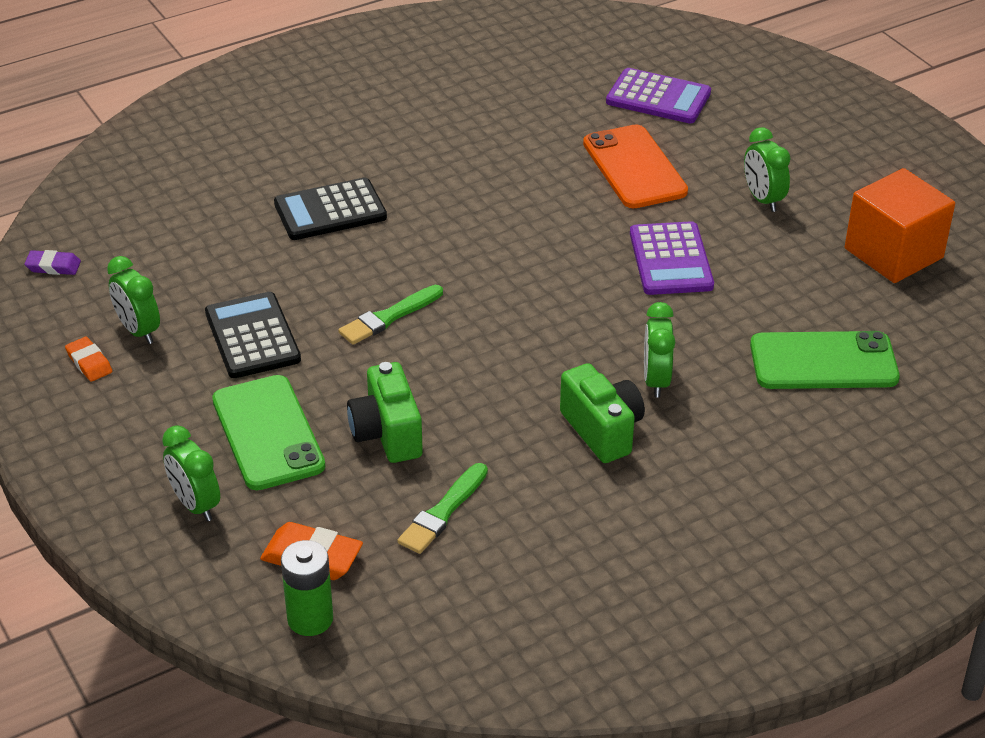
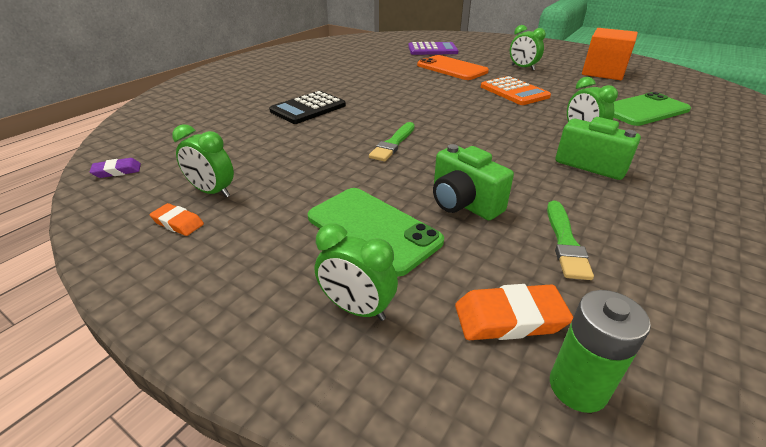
camera: 25 degrees left, 5 degrees down
(252, 336) = (308, 174): black calculator -> none
(670, 260) = (514, 92): purple calculator -> orange calculator

